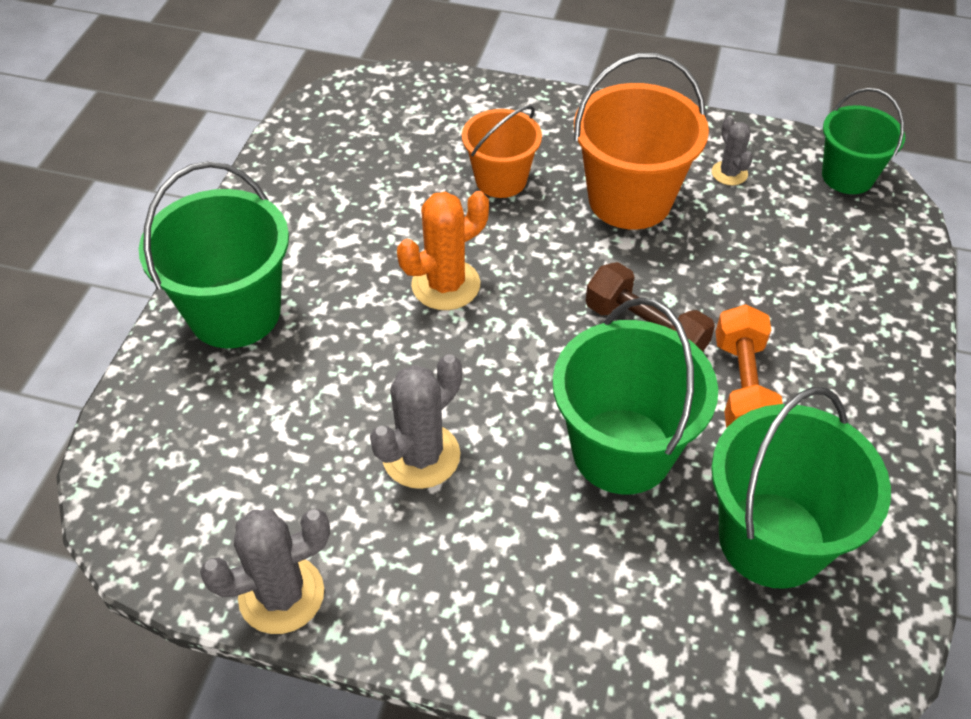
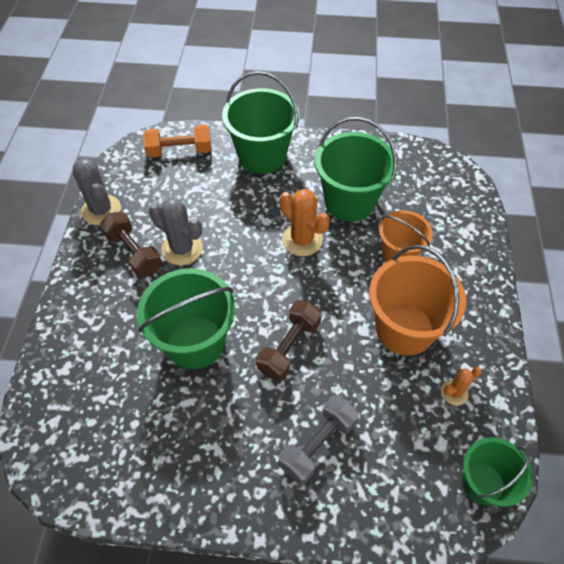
camera: 80 degrees right, 5 degrees up
(411, 536) = (134, 253): none -> brown dumbbell
(729, 173) = (454, 392): grey cactus -> orange cactus
(742, 387) = (252, 407): orange dumbbell -> orange dumbbell (179, 151)
(772, 539) = (140, 427): green bucket -> green bucket (349, 201)
(800, 320) = (318, 444): none -> grey dumbbell

